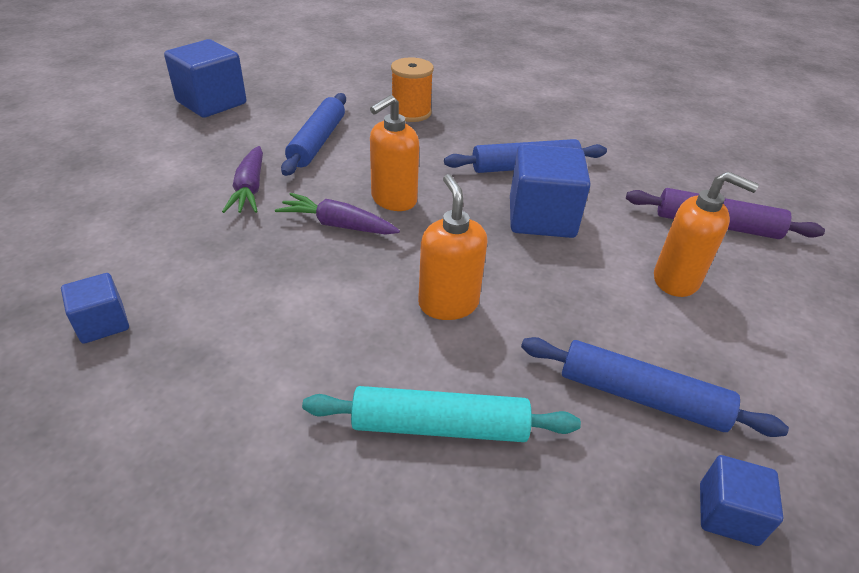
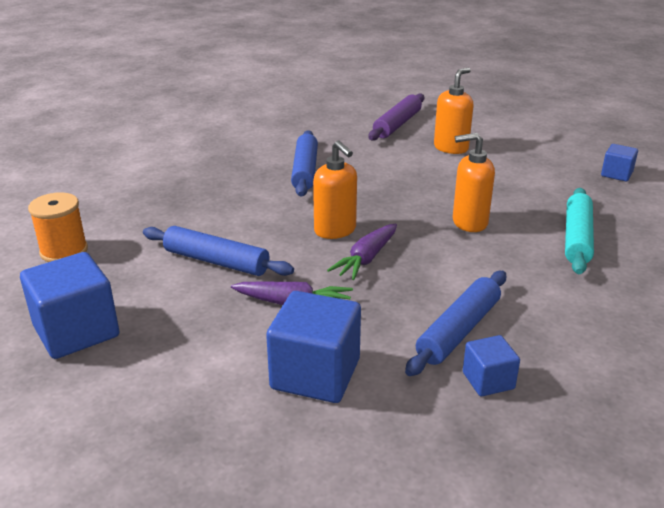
camera: 75 degrees left, 10 degrees down
(411, 113) = (183, 207): orange spool -> orange spool (64, 251)
(541, 218) = (376, 176): blue cube -> blue cube (315, 374)
(641, 396) = (547, 178): blue rolling pin -> blue rolling pin (458, 331)

